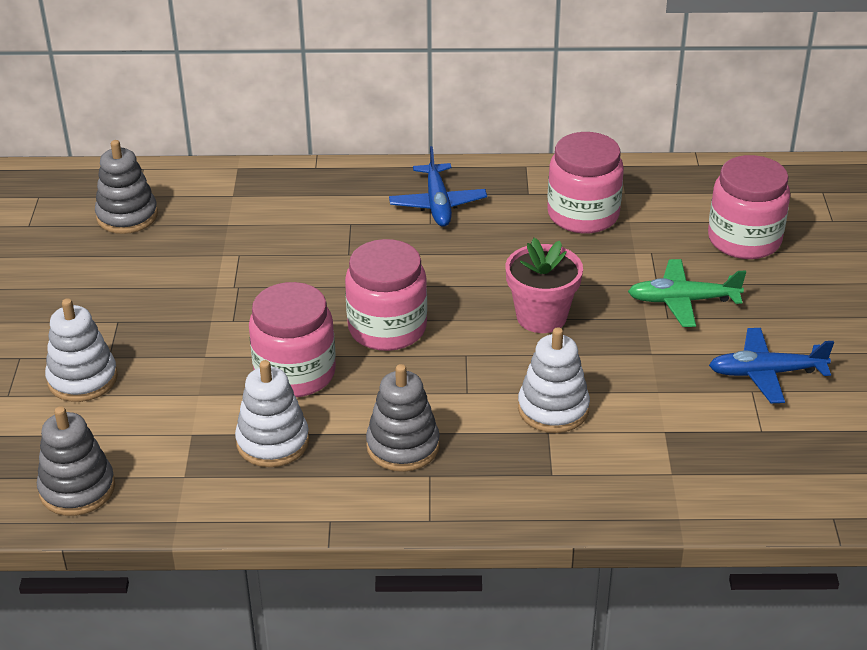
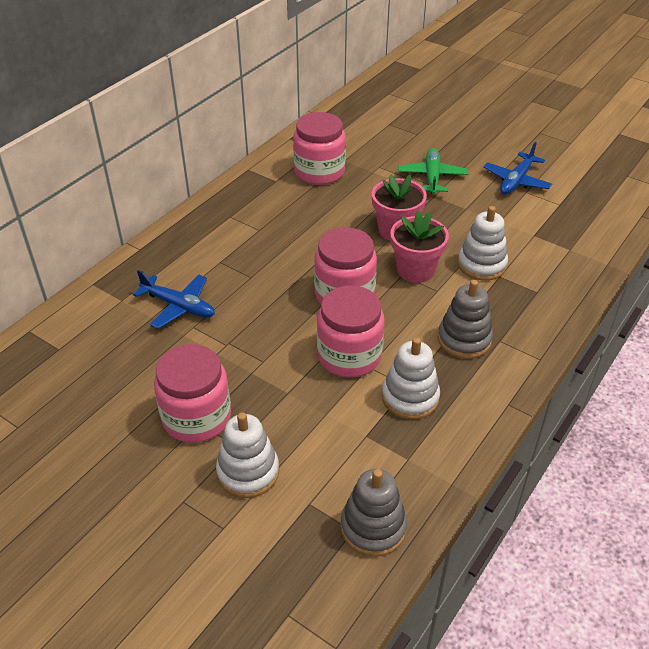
camera: 55 degrees left, 5 degrees up
(127, 216) = (77, 364): grey stacking toy -> none
(437, 204) = (244, 218): blue plane -> blue plane (179, 306)
(484, 361) = (415, 270): none -> pink flower pot
(682, 301) = (432, 177): green plane -> green plane turned 150 degrees clockwise
(744, 239) = (402, 134): pink jar -> pink jar (197, 417)

